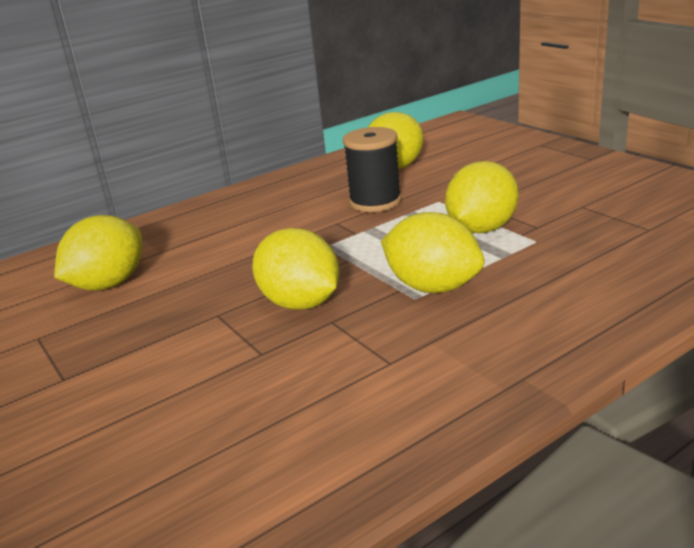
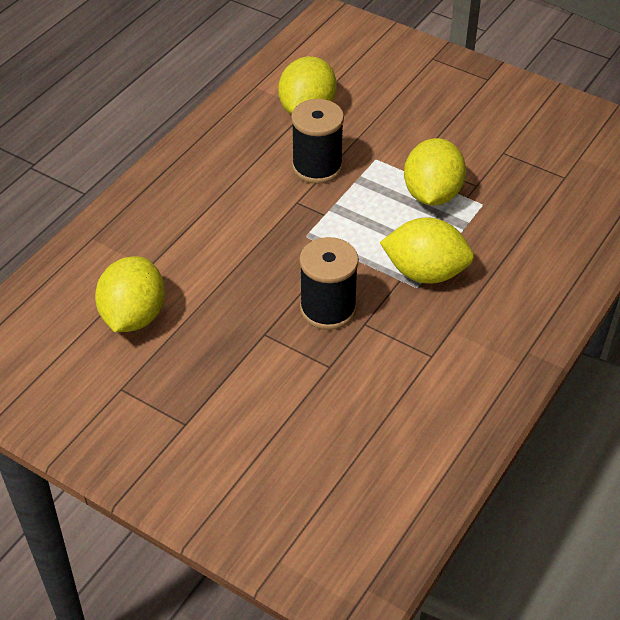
camera: 25 degrees left, 20 degrees up
(300, 303) = (328, 309): yellow lemon -> black spool

